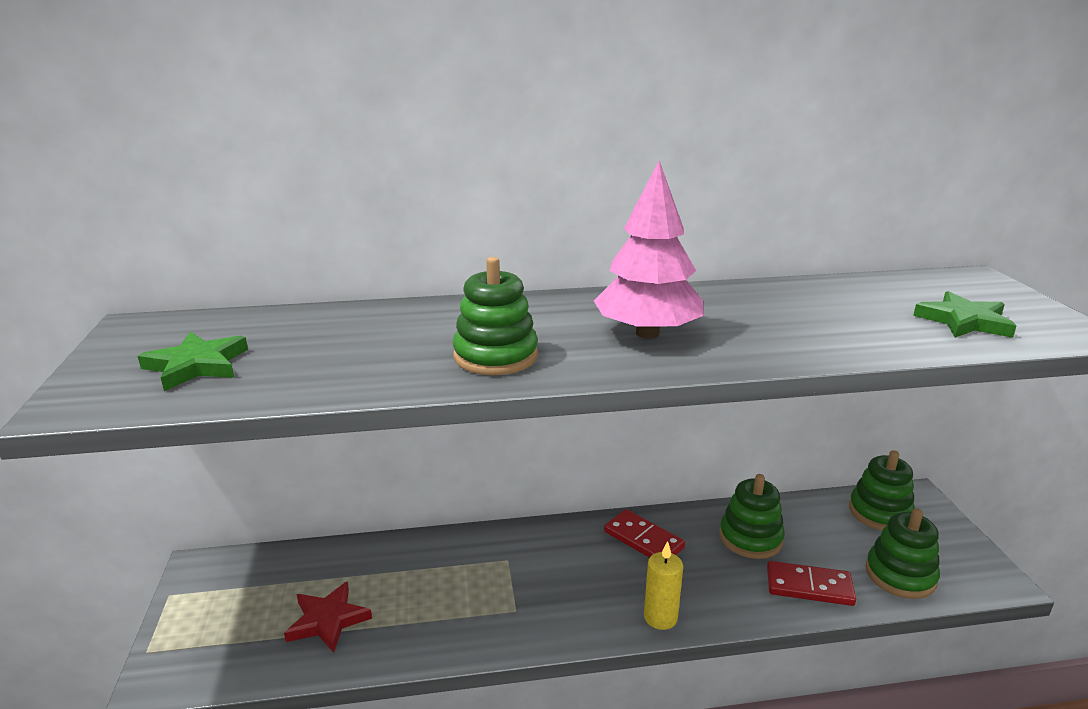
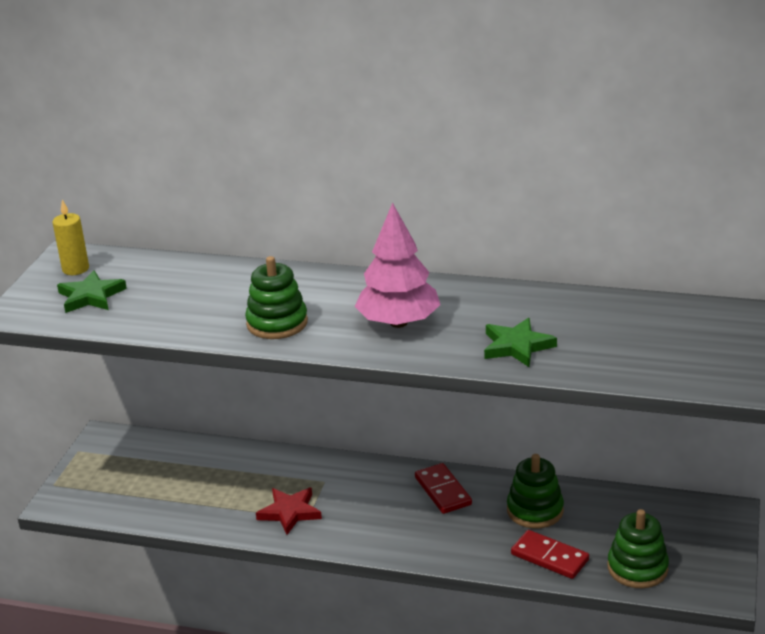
camera: 25 degrees right, 5 degrees up
(328, 620) = (174, 493): red star -> red star (290, 512)
(660, 617) = (411, 549): yellow candle -> yellow candle (75, 269)
(879, 512) = (675, 517): green stacking toy -> none
(964, 321) = (661, 356): green star -> green star (517, 346)

